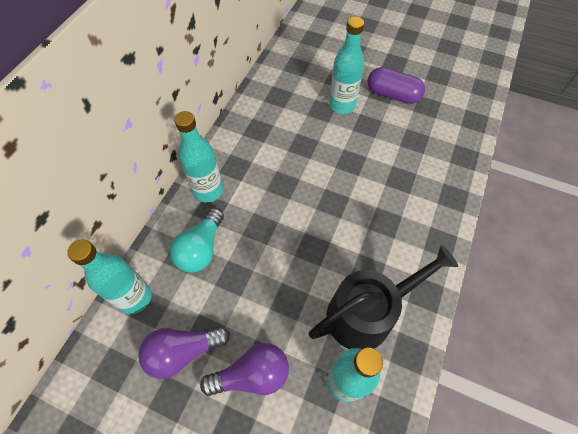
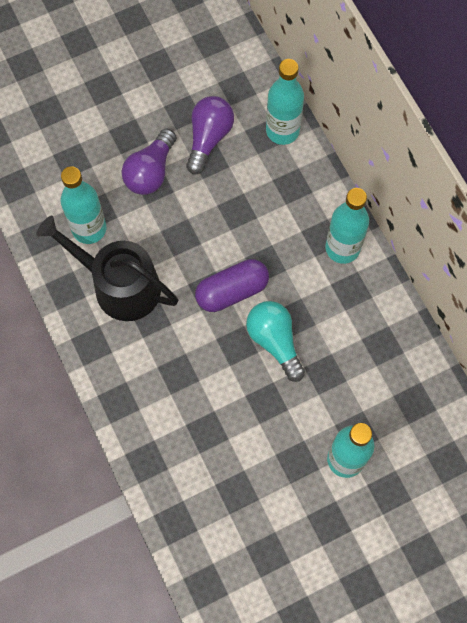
camera: 130 degrees right, 10 degrees up
(201, 249) = (285, 204): turquoise light bulb -> turquoise light bulb (274, 341)
(366, 313) = (119, 285): black watering can -> black watering can turned 105 degrees clockwise
(392, 95) = (315, 531): purple capsule -> purple capsule (232, 291)

